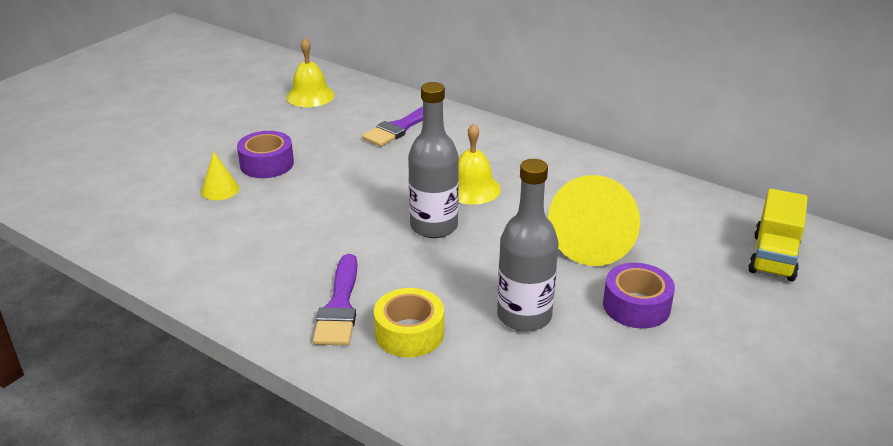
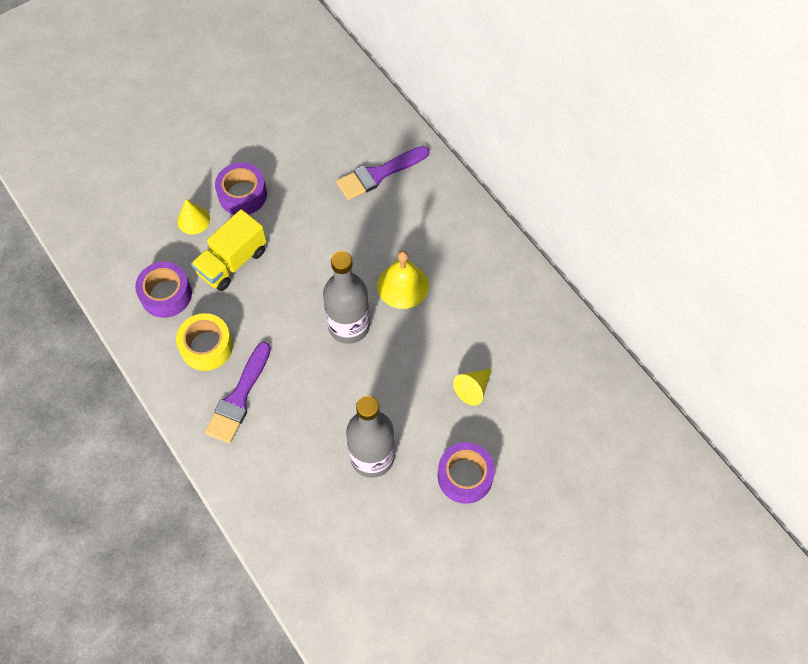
camera: 20 degrees right, 30 degrees up
(212, 247) = (166, 294): none -> purple tape
(310, 96) = (315, 98): yellow bell -> none
(409, 333) = (279, 445): yellow tape -> yellow tape (206, 346)
(595, 241) = (473, 389): yellow cone -> yellow cone, size x0.46
(773, 257) = (613, 459): yellow truck -> yellow truck (232, 262)

